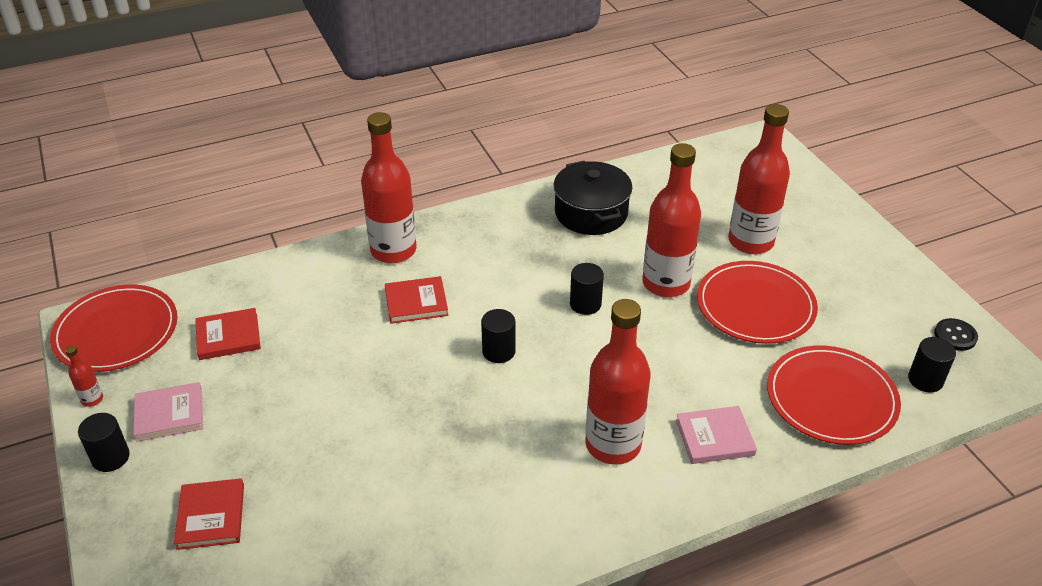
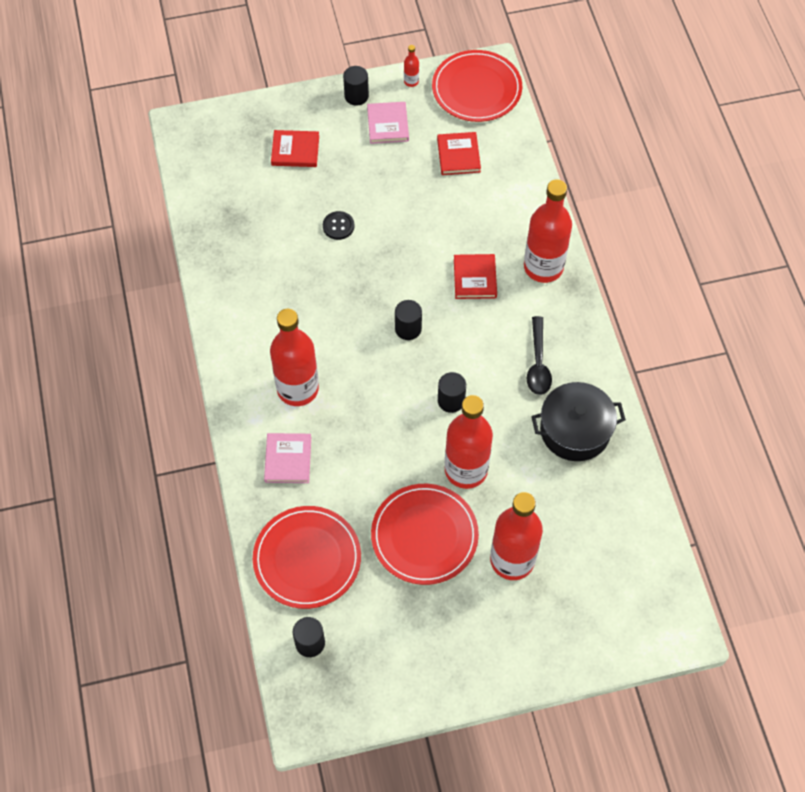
camera: 100 degrees right, 20 degrees up
(519, 244) = (538, 363): none -> black spoon
(955, 336) = (355, 694): black button -> black button (338, 226)

